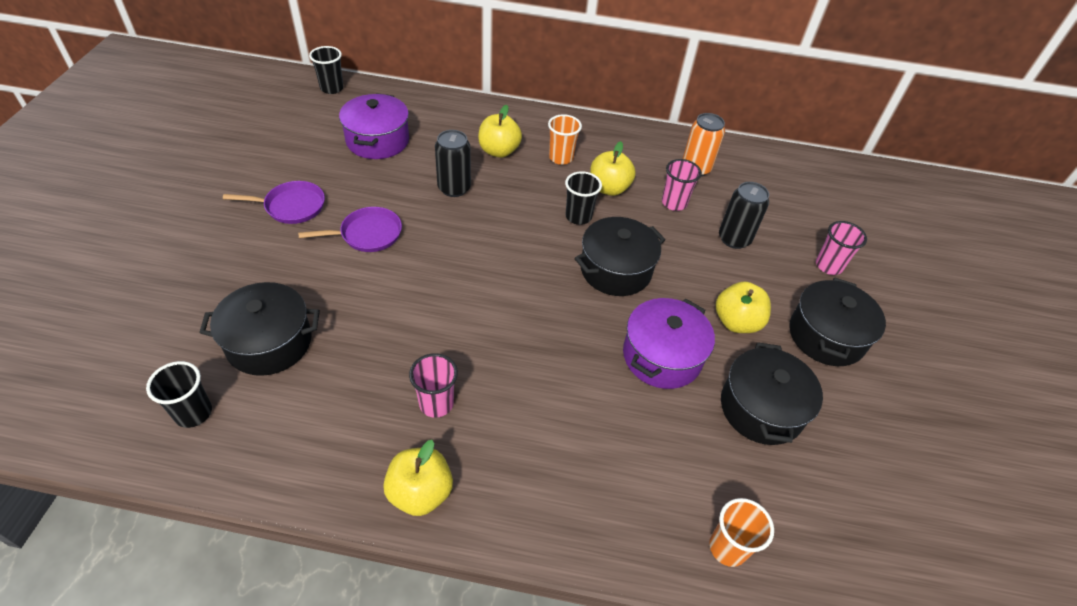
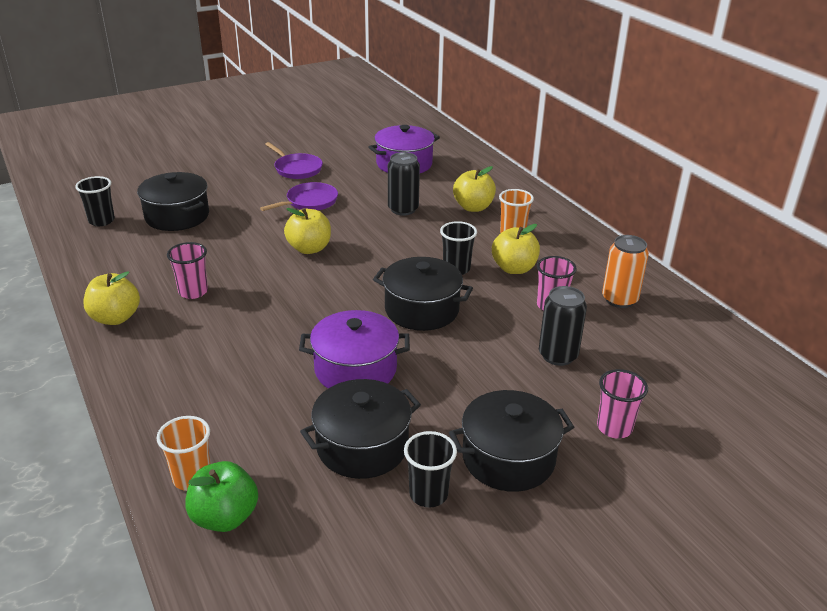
camera: 55 degrees right, 15 degrees down
(332, 88) = (428, 127): black cup -> black cup (428, 494)
(367, 234) = (309, 202): purple pan -> purple pan turned 75 degrees counterclockwise
(736, 322) = (449, 395): yellow apple -> yellow apple (309, 248)
(791, 547) = (225, 517): none -> green apple

